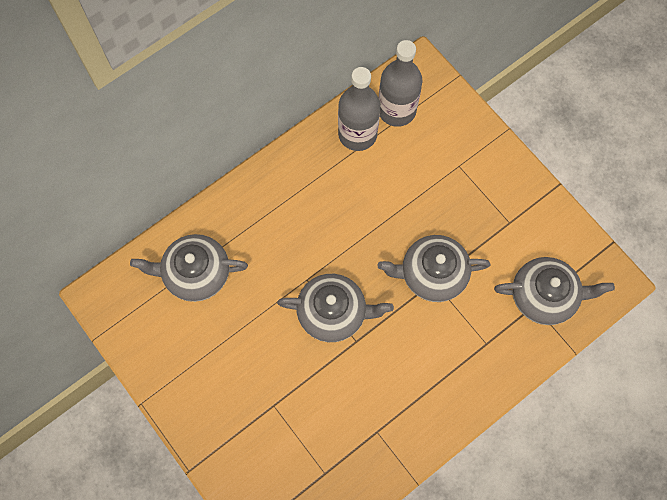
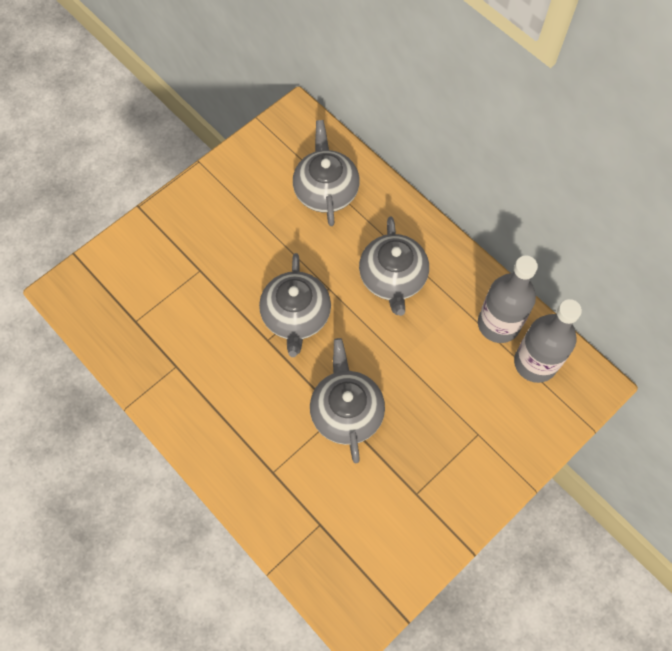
camera: 85 degrees right, 5 degrees down
(544, 296) = (332, 536): grey teapot -> grey teapot (393, 278)

